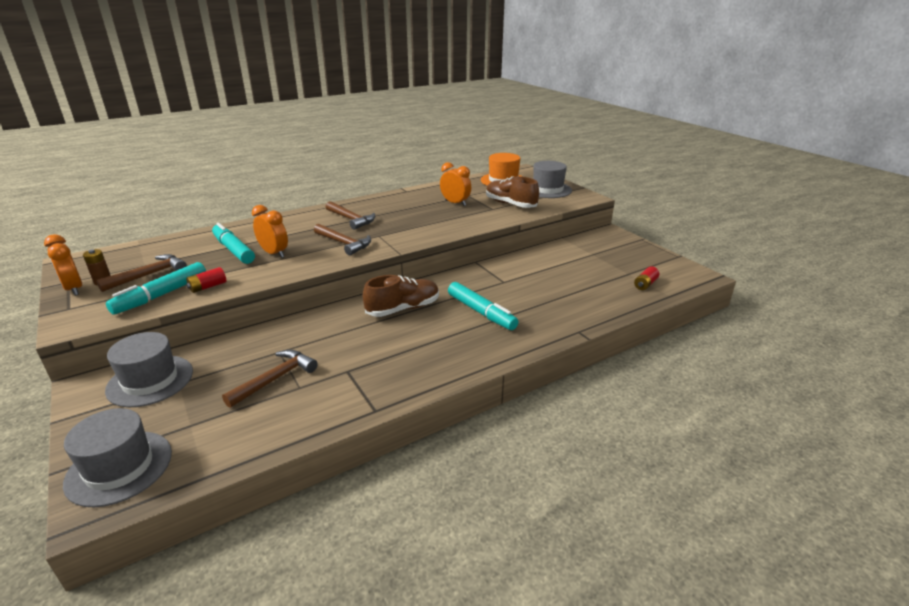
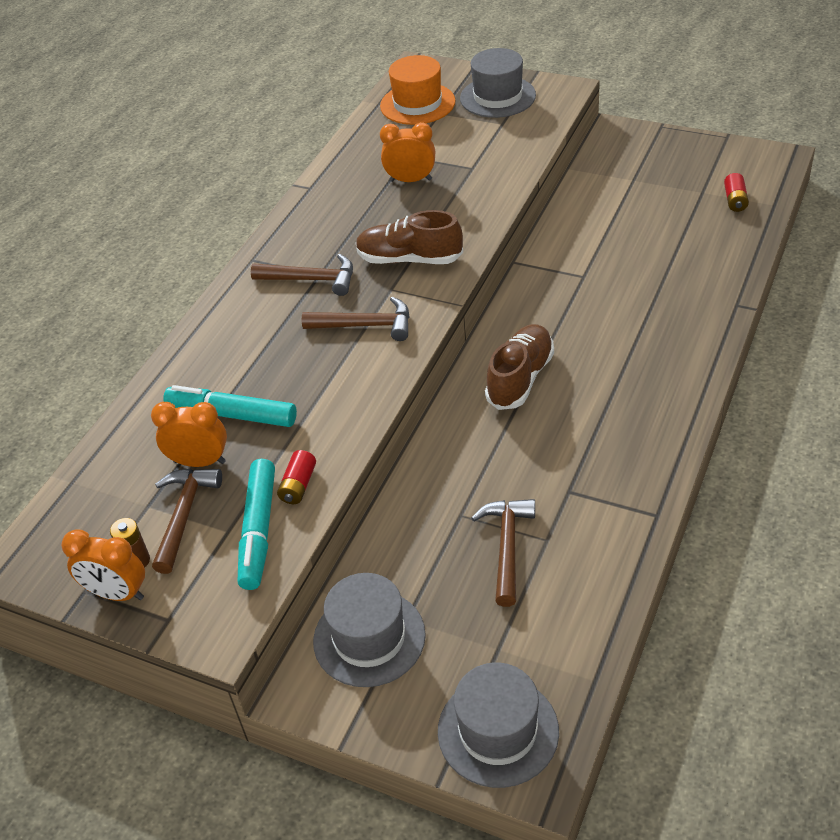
camera: 30 degrees left, 15 degrees up
(274, 253) = (298, 390): orange clock -> orange clock (199, 462)
(481, 312) = (611, 335): turquoise marker -> none
(510, 204) = (484, 148): brown shoe -> brown shoe (409, 259)

